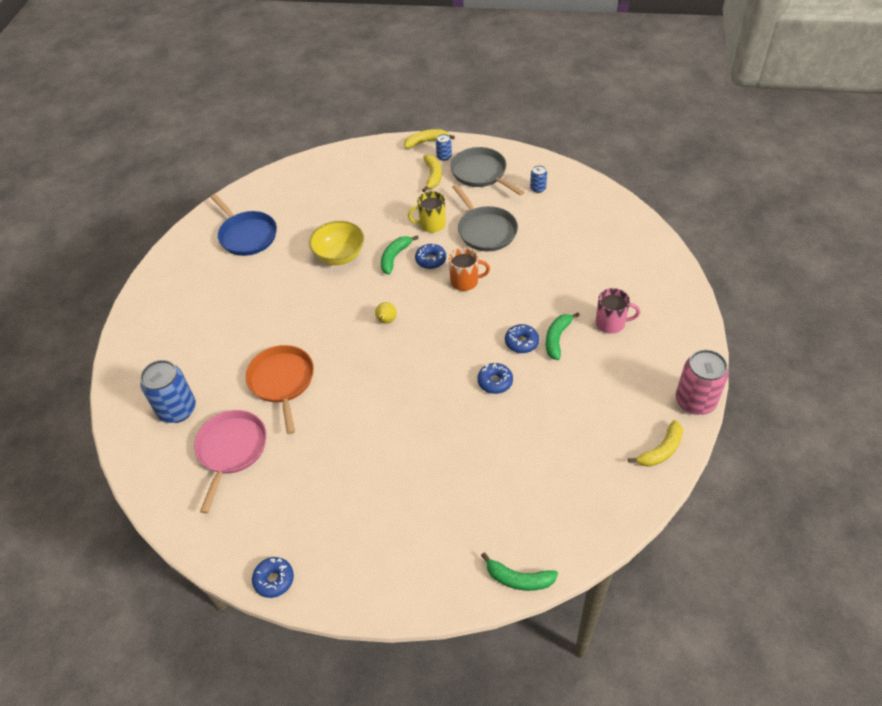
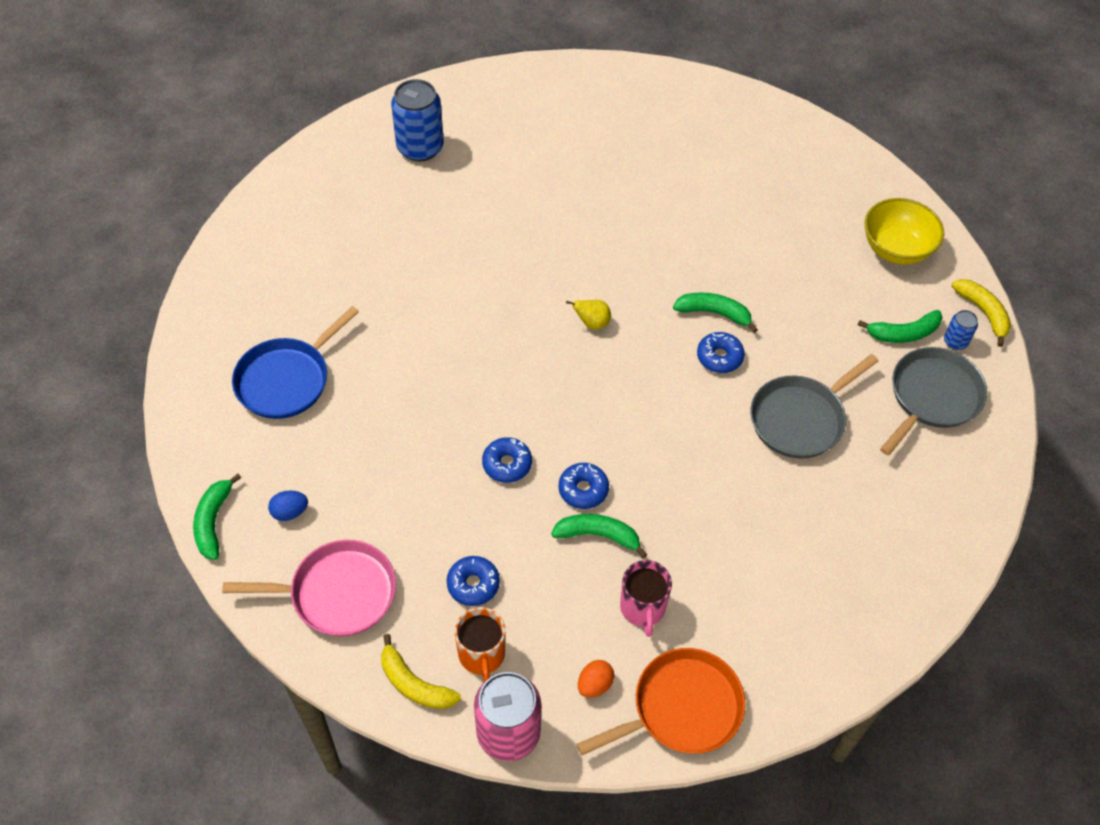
camera: 75 degrees right, 5 degrees up
(231, 450) = (370, 209): pink pan -> pink pan (338, 593)
(247, 235) = (714, 143): blue pan -> blue pan (286, 380)
(274, 580) = (208, 285): blue donut -> blue donut (473, 584)
(282, 381) = (474, 234): orange pan -> orange pan (682, 708)
(339, 256) = (700, 249): yellow bowl -> yellow bowl (896, 249)
(431, 224) = (794, 347): yellow mug -> none
(433, 176) = (903, 333): yellow banana -> green banana
(465, 281) = (686, 405): orange mug -> orange mug (482, 655)
(517, 522) = (290, 512): none -> blue egg
(538, 188) = (921, 482): blue can -> none
(662, 353) = (594, 684): none -> orange egg

